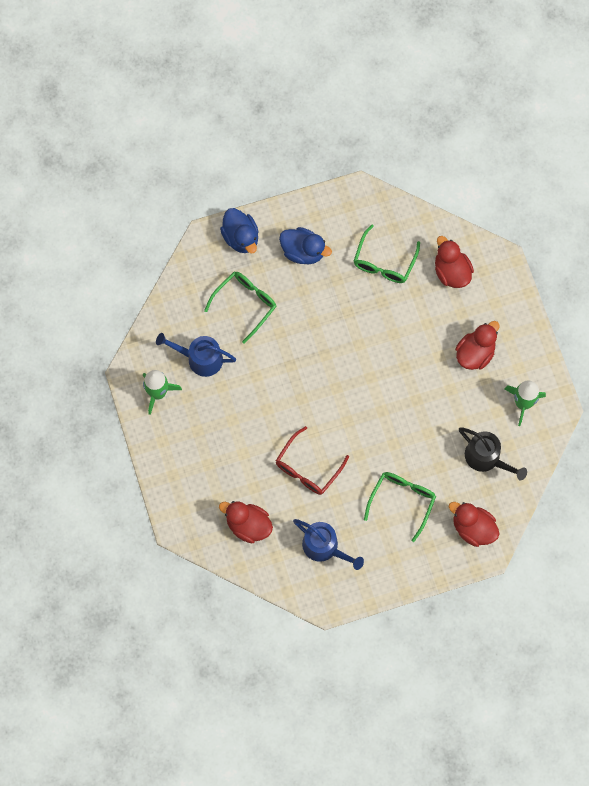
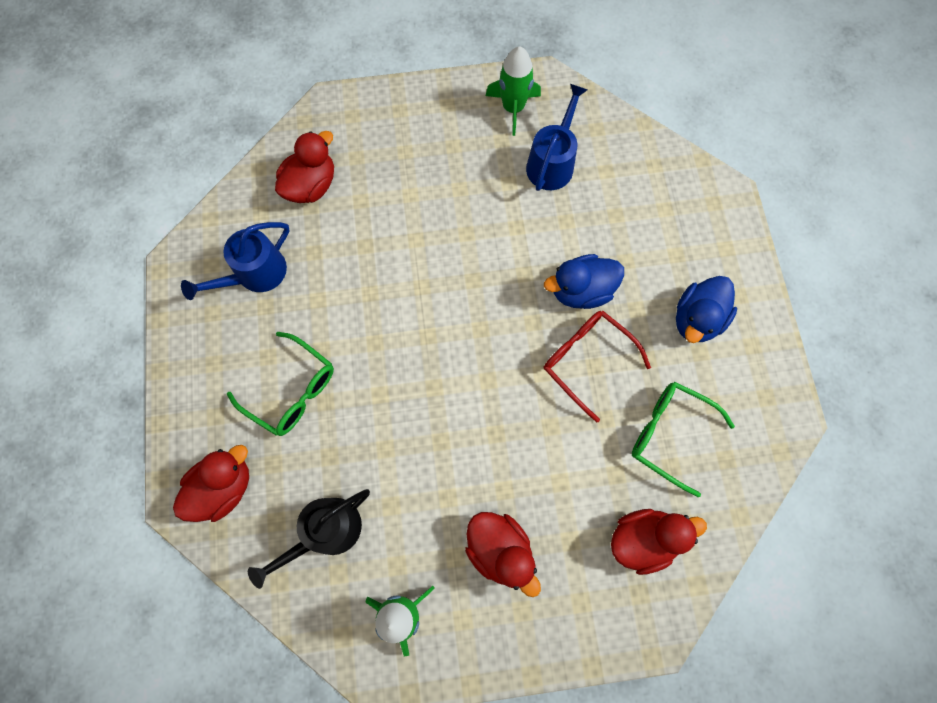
camera: 100 degrees right, 0 degrees up
(241, 238) = (725, 239): blue duck -> blue duck (581, 291)
(245, 304) = (623, 230): green glasses -> none
(308, 468) = (371, 271): red glasses -> red glasses (587, 360)

